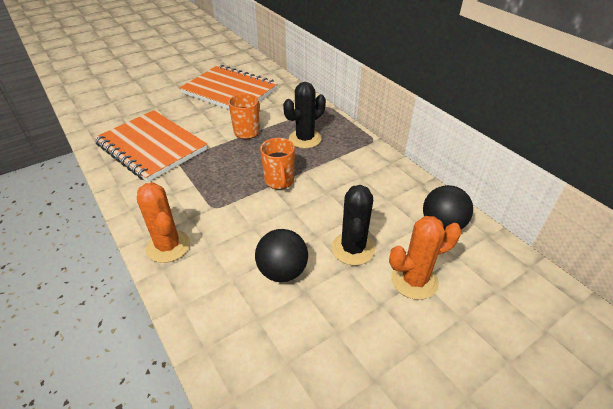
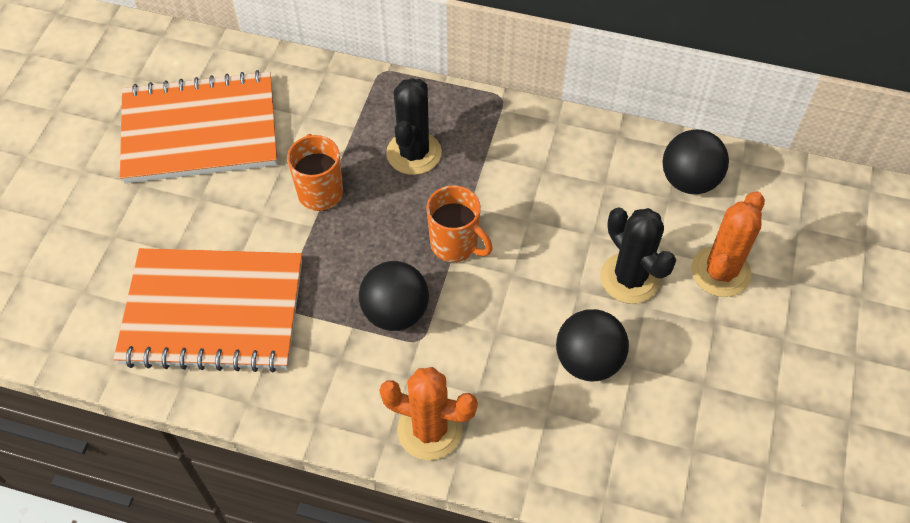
camera: 40 degrees left, 15 degrees up
(218, 190) = (395, 312): none -> black ball

